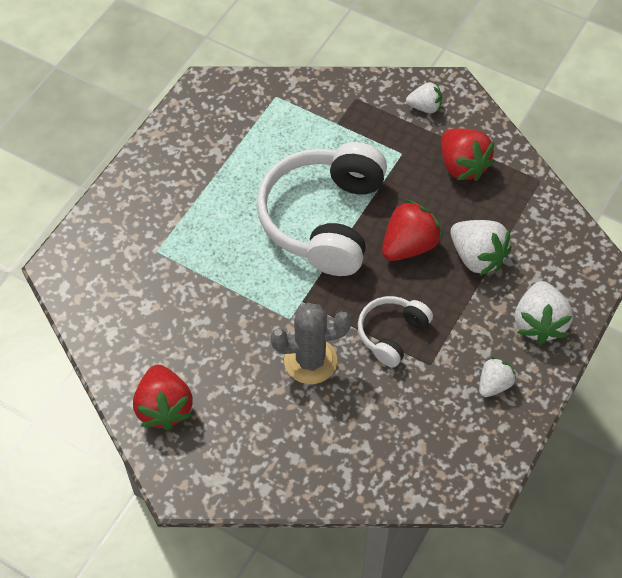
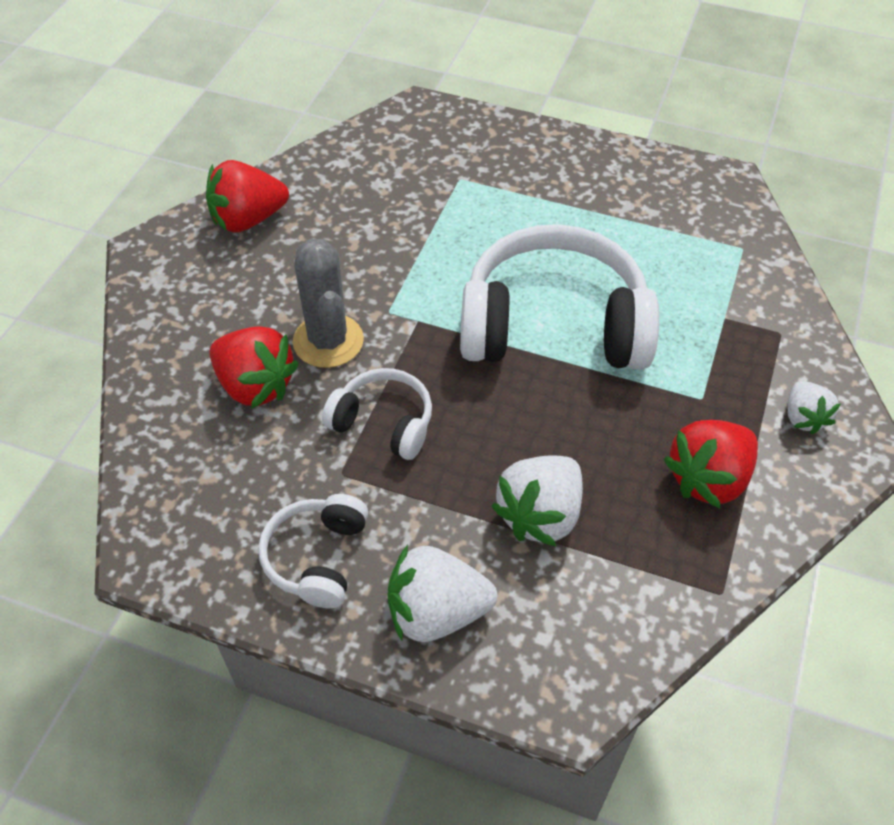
camera: 80 degrees right, 5 degrees down
(409, 246) = (537, 426): red strawberry -> red strawberry (255, 385)
(494, 384) = (317, 557): white strawberry -> white headphones

